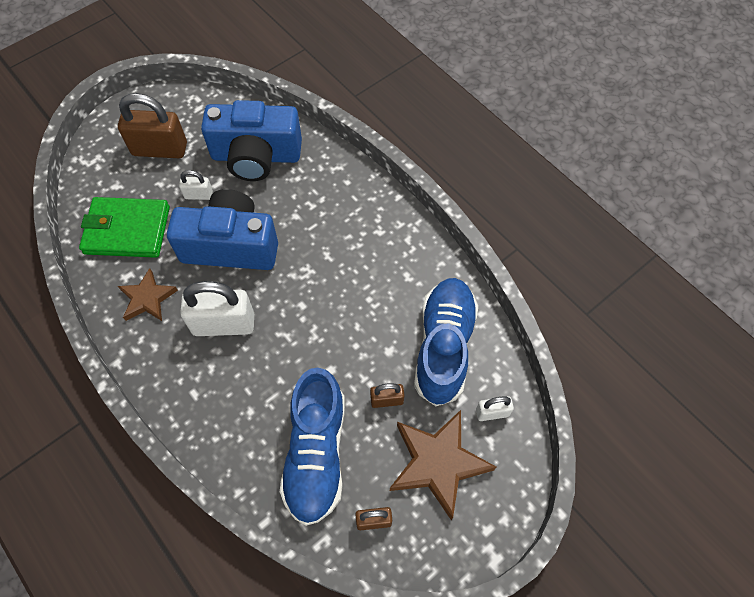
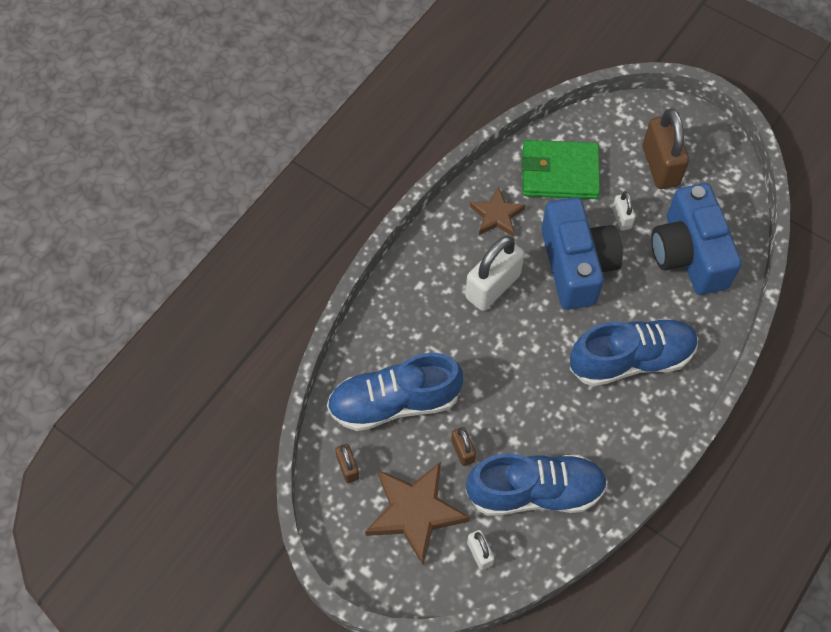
camera: 75 degrees right, 0 degrees up
(127, 230) = (560, 173): green wallet -> green wallet turned 75 degrees counterclockwise
(224, 324) = (492, 286): white padlock -> white padlock turned 60 degrees clockwise
(340, 231) = (631, 359): none -> blue shoe

